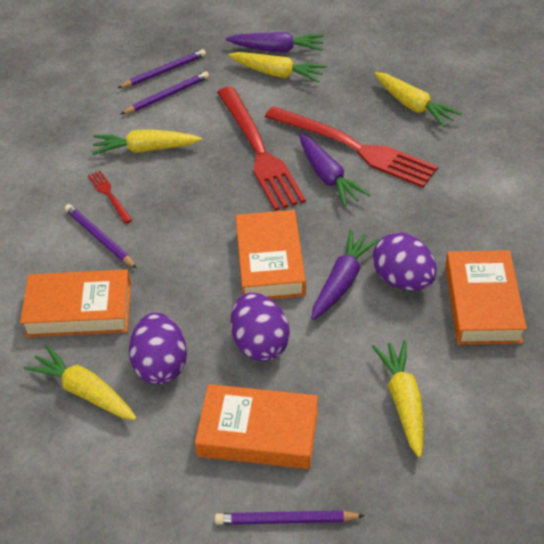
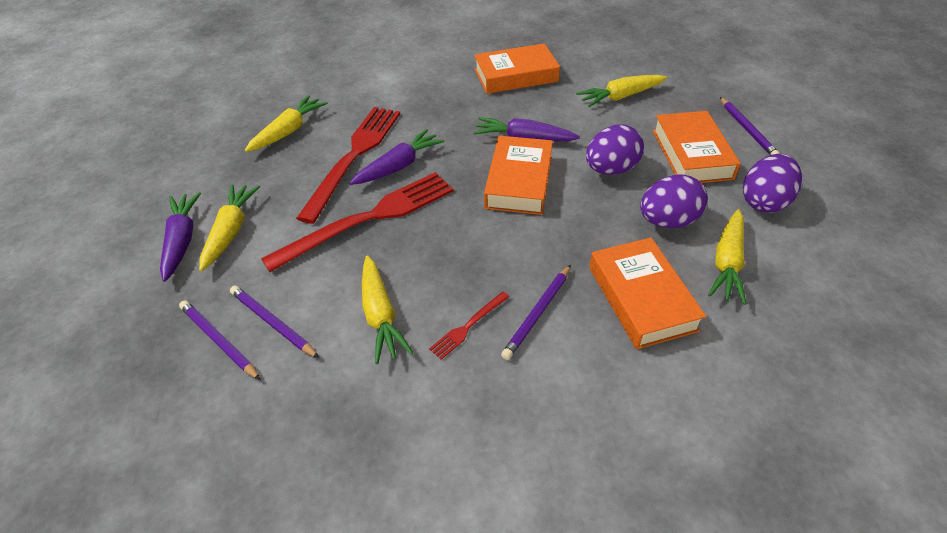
camera: 105 degrees left, 0 degrees up
(270, 262) = (519, 181): orange book -> orange book turned 60 degrees counterclockwise
(402, 280) = (509, 110): purple egg -> purple egg (764, 201)

